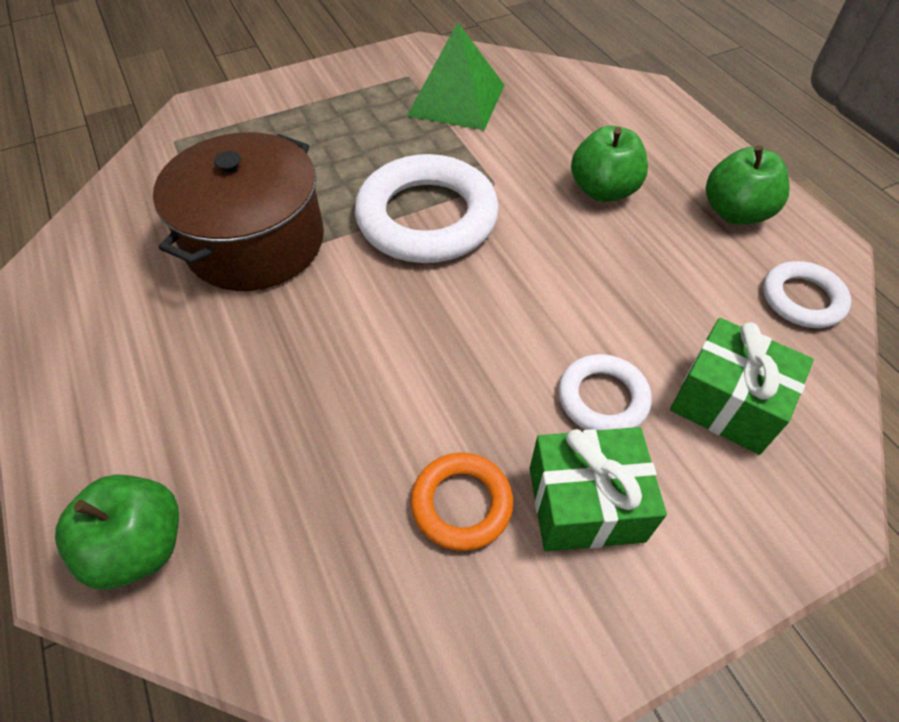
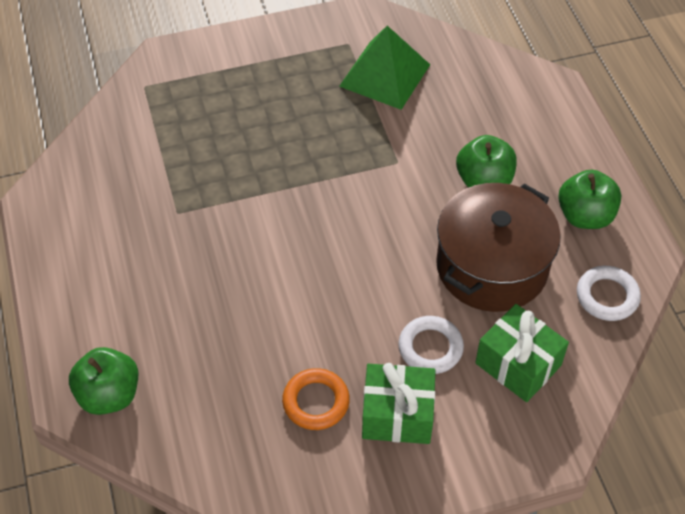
camera: 10 degrees right, 0 degrees up
(255, 241) = (201, 188): brown pot -> brown pot (491, 266)
(427, 218) = (336, 186): white ring -> none

